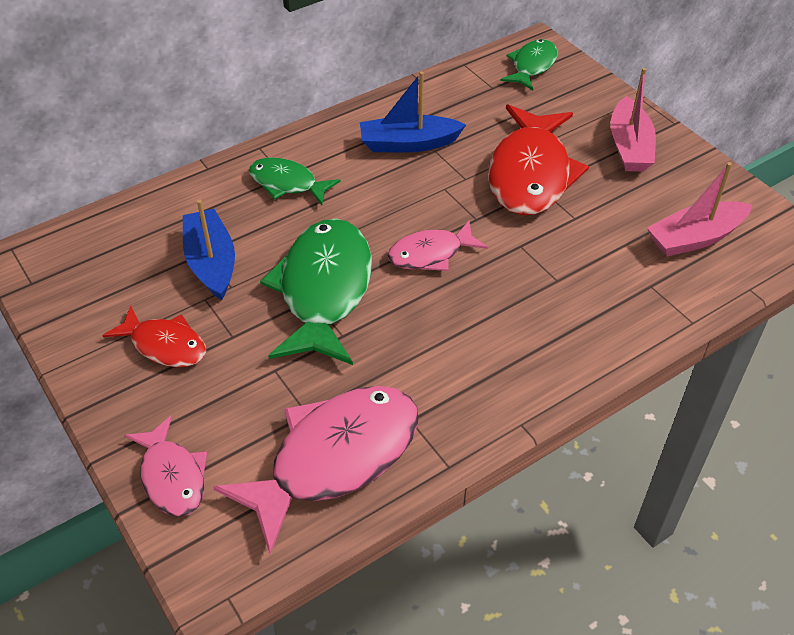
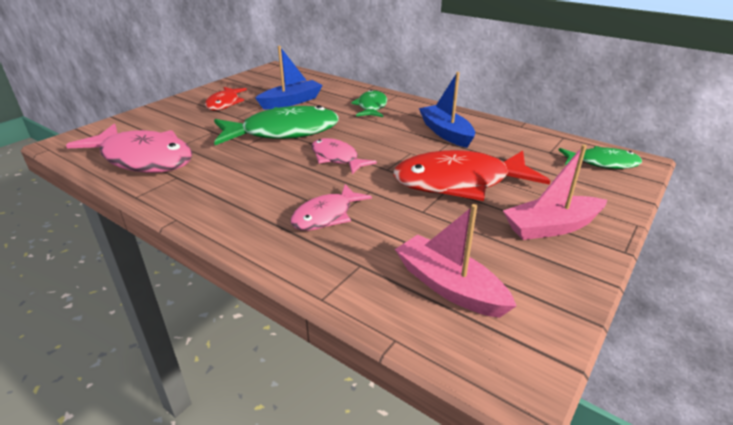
camera: 70 degrees right, 15 degrees down
(172, 476) = (132, 122): pink fish -> pink fish (326, 216)

